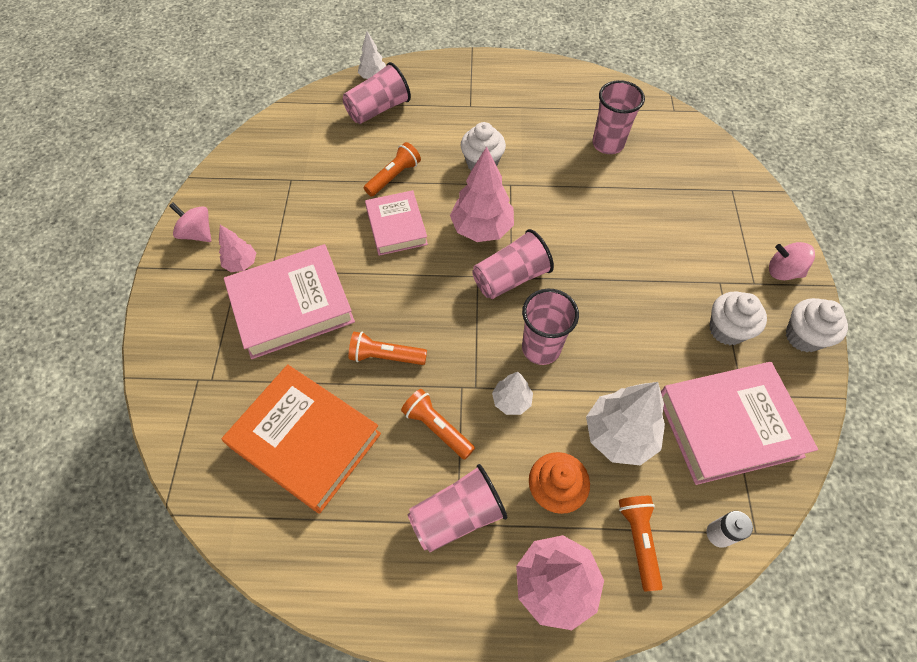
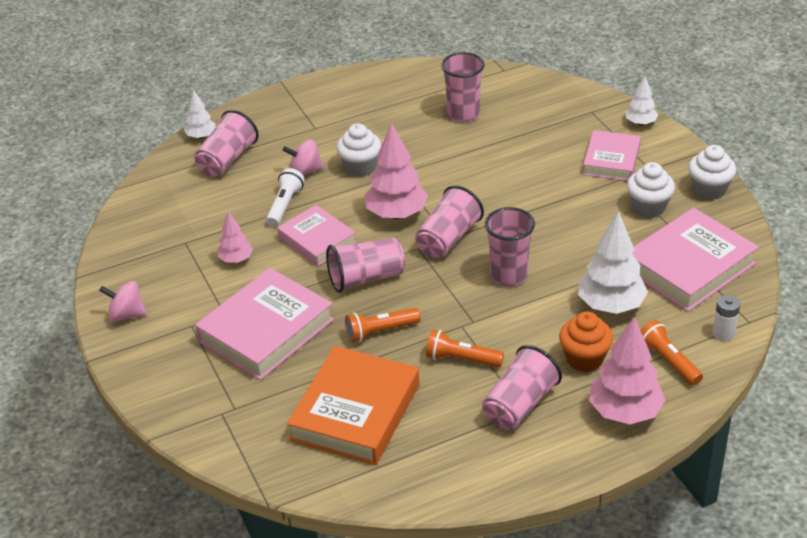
camera: 25 degrees left, 20 degrees down
(241, 263) = (191, 320): pink tree -> pink tree (236, 259)
(305, 440) = (355, 412): orange book -> orange book turned 75 degrees counterclockwise
(394, 176) = (285, 205): orange flashlight -> white flashlight
(411, 288) = (366, 278): none -> pink cup
(511, 401) = (510, 318): white tree -> white tree (640, 123)
(720, 256) = (611, 160): none -> pink book
(783, 271) = (667, 153): pink spinning top -> pink spinning top (305, 171)

